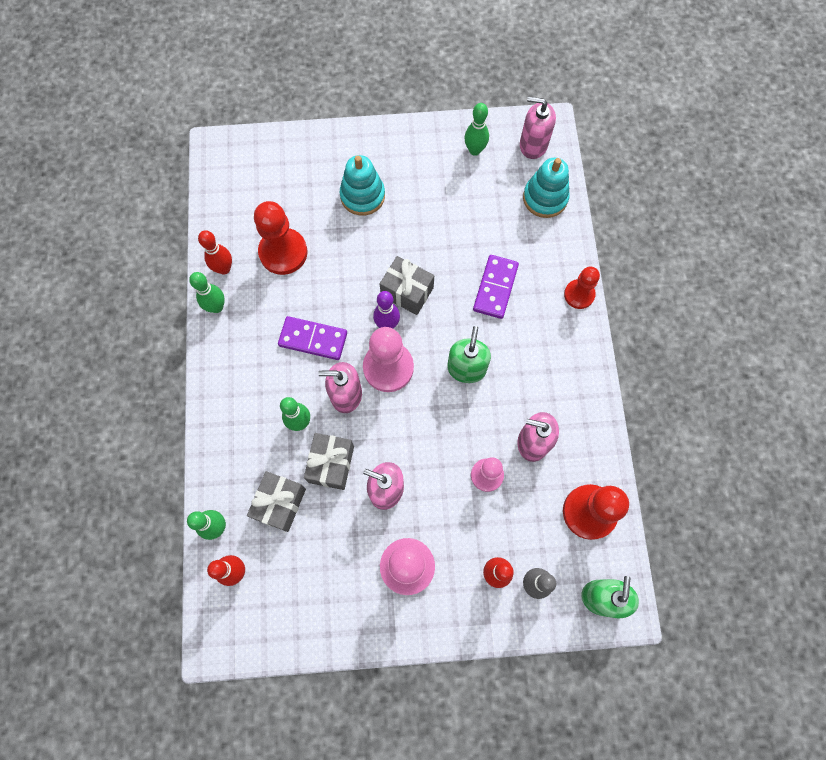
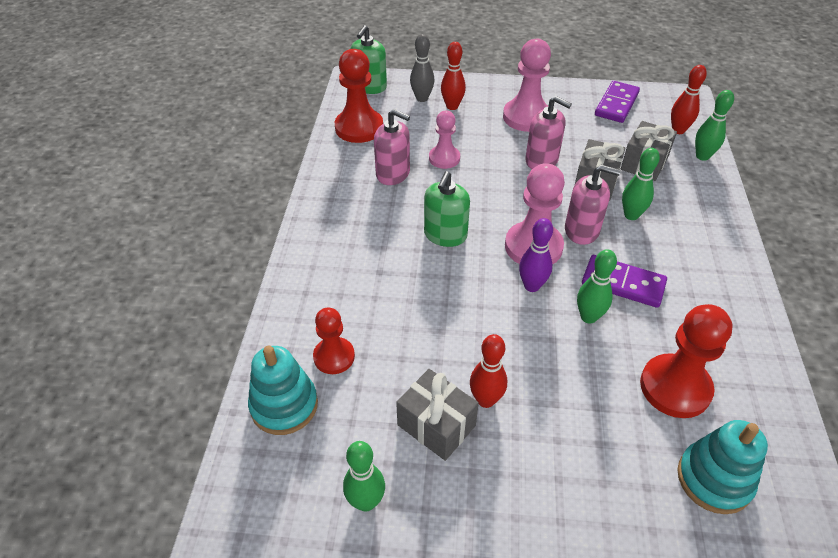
camera: 170 degrees left, 25 degrees down
(216, 307) = (754, 333): green bowling pin -> green bowling pin (588, 317)
(224, 268) = (757, 378): red bowling pin -> red bowling pin (486, 400)
(362, 196) = (559, 452): turquoise stacking toy -> turquoise stacking toy (714, 479)
(407, 292) = (504, 316): grey gift -> grey gift (436, 425)
(495, 288) = (391, 305): purple domino -> purple domino (616, 104)
(533, 145) = (267, 495): pink soap dispenser -> none
(579, 294) = (291, 284): red pawn -> red pawn (334, 357)

